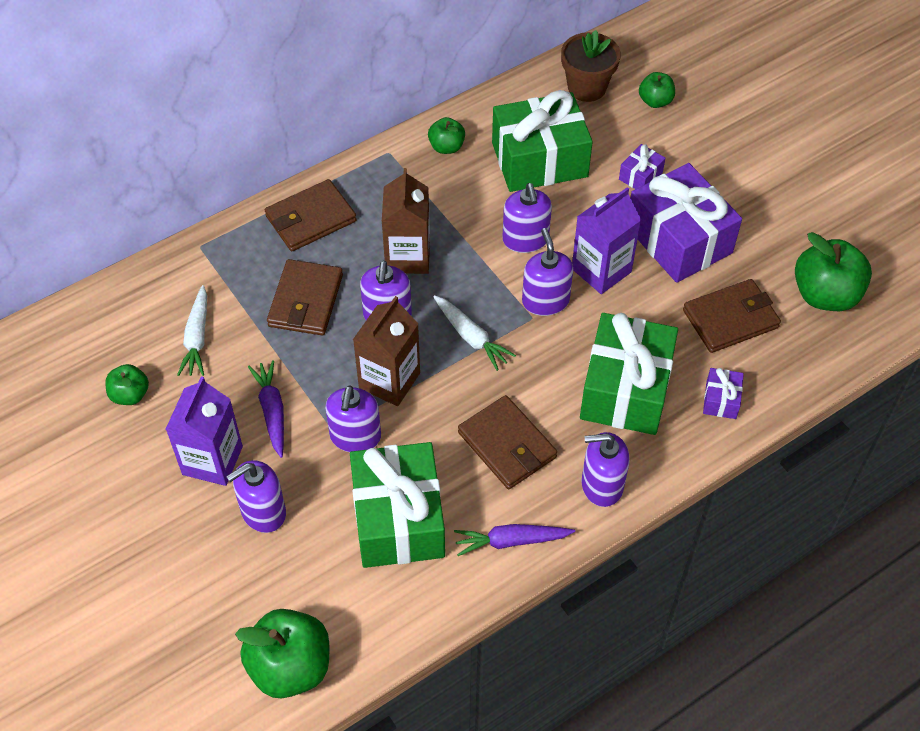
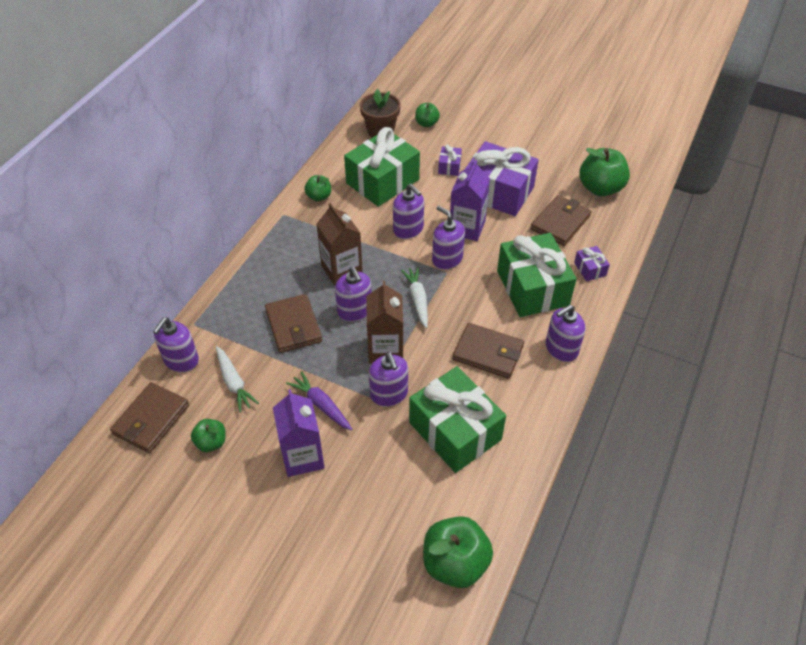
camera: 30 degrees left, 5 degrees down
(263, 512) = (362, 472): purple soap dispenser -> purple soap dispenser (181, 360)
(311, 219) = (260, 274): brown wallet -> brown wallet (151, 419)
(471, 337) = (417, 300): white carrot -> white carrot turned 120 degrees counterclockwise
(511, 541) = (534, 408): purple carrot -> none

